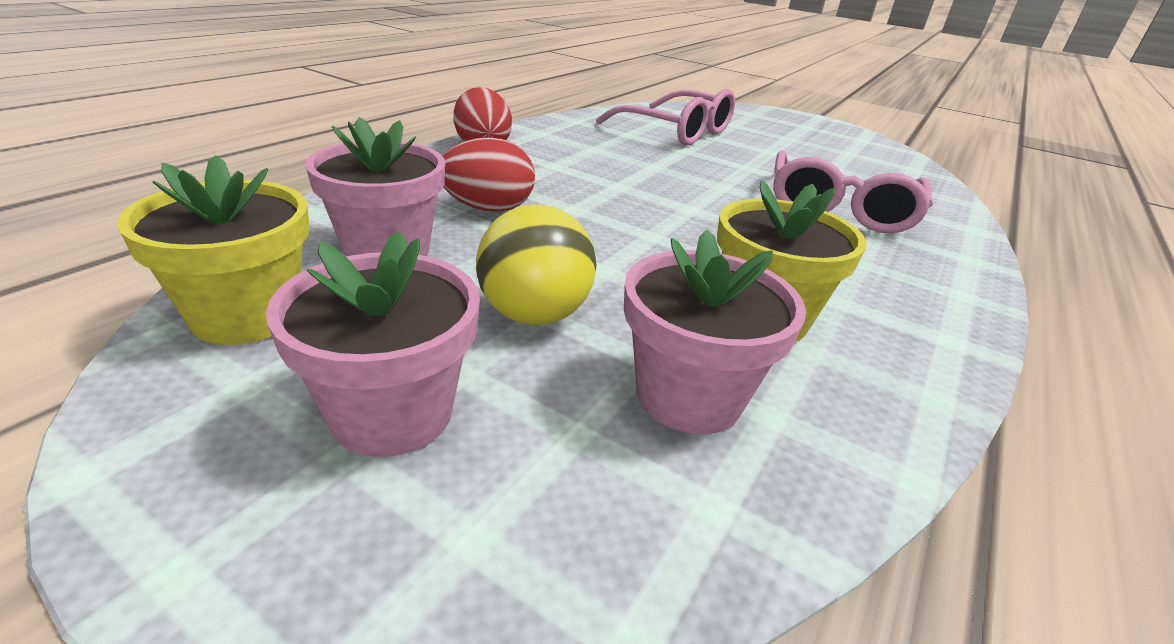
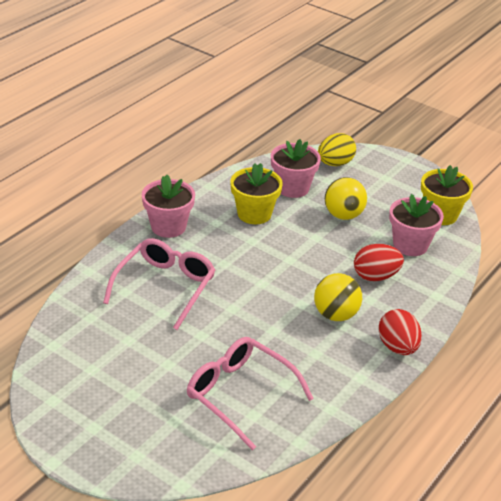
camera: 175 degrees left, 5 degrees up
(392, 413) = (378, 185): pink flower pot -> pink flower pot (168, 226)
(542, 522) = (335, 163): none -> yellow egg
(566, 174) = (335, 315): none -> yellow ball

